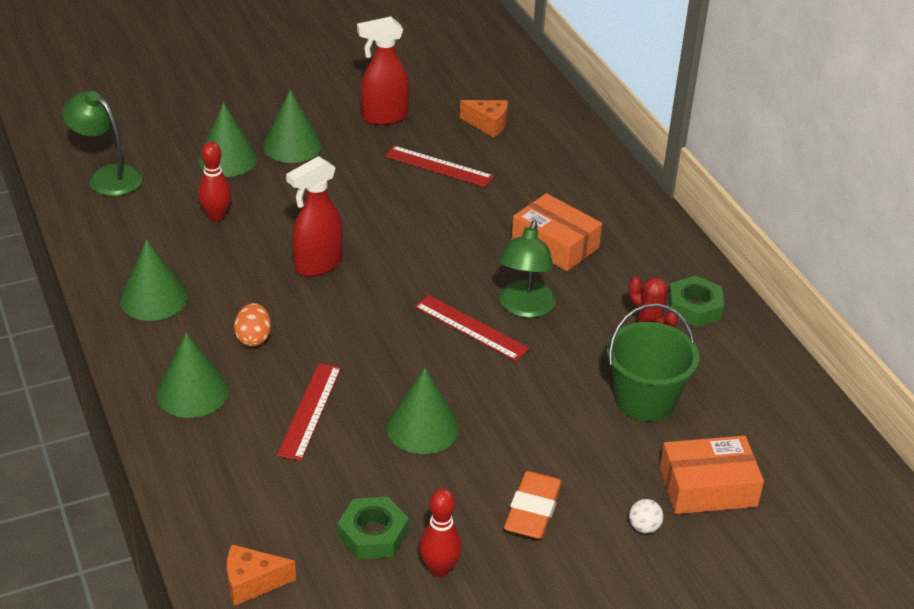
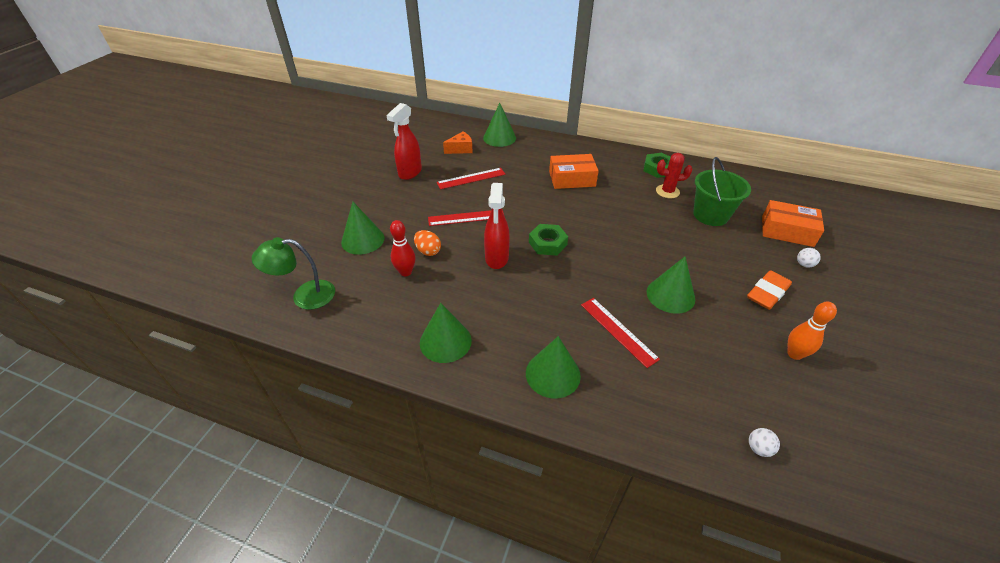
camera: 45 degrees left, 5 degrees up
(252, 583) = (758, 448): orange cheese -> white ball
(253, 338) = (531, 318): orange egg -> orange egg (428, 251)
(292, 145) = (386, 212): green cone -> green cone (499, 138)
(373, 534) = (747, 365): green nut -> green nut (547, 243)
(439, 569) = (794, 354): red bowling pin -> orange bowling pin
(471, 328) = (606, 236): red ruler -> red ruler (466, 218)
(524, 308) = (609, 212): green lamp -> none
(533, 510) = (767, 293): orange eraser -> orange eraser turned 75 degrees clockwise
(707, 487) = (787, 231): orange box -> orange box turned 75 degrees clockwise

